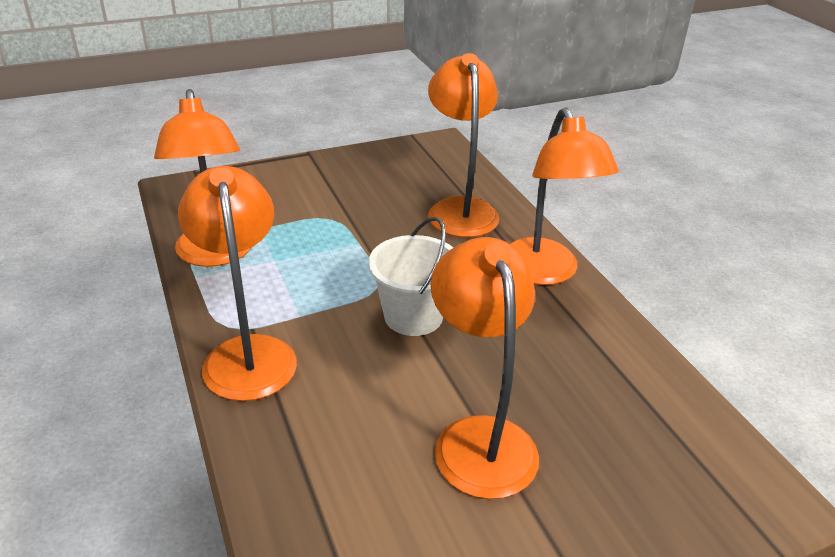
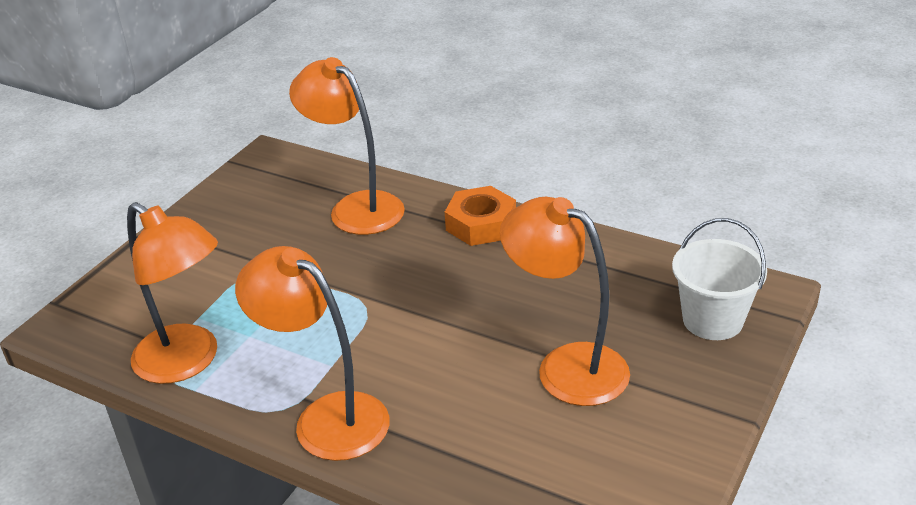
camera: 35 degrees left, 0 degrees up
(413, 316) = (422, 312): white bucket -> white bucket (712, 320)
(544, 273) = (481, 224): orange lamp -> orange nut

